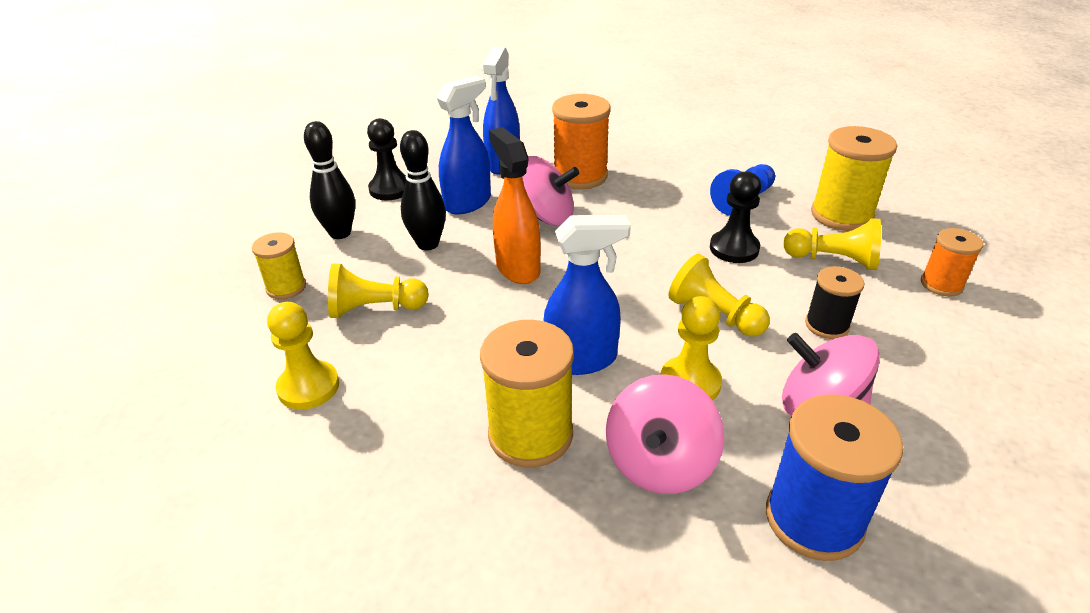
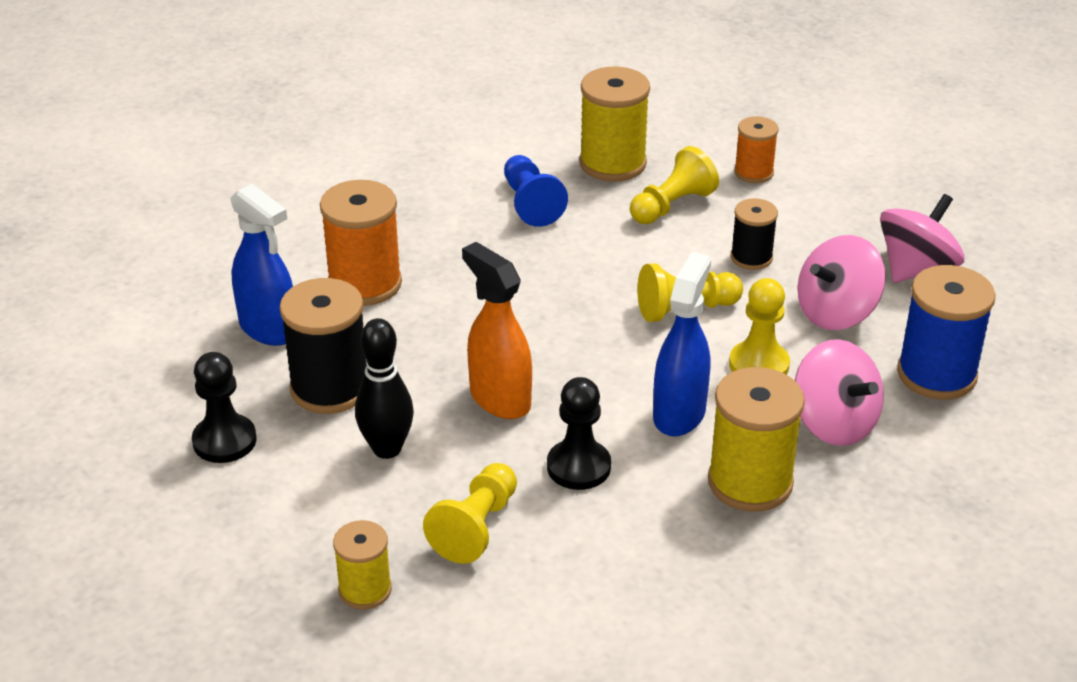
camera: 60 degrees left, 0 degrees up
(308, 387) = (568, 612): yellow pawn -> none
(340, 233) = (287, 514): black bowling pin -> none
(468, 203) = (330, 388): blue spray bottle -> black spool
(517, 268) = (499, 399): orange spray bottle -> orange spray bottle turned 45 degrees clockwise
(546, 217) = (423, 342): pink spinning top -> pink spinning top (916, 268)
(734, 248) = (602, 250): black pawn -> black pawn (578, 467)

